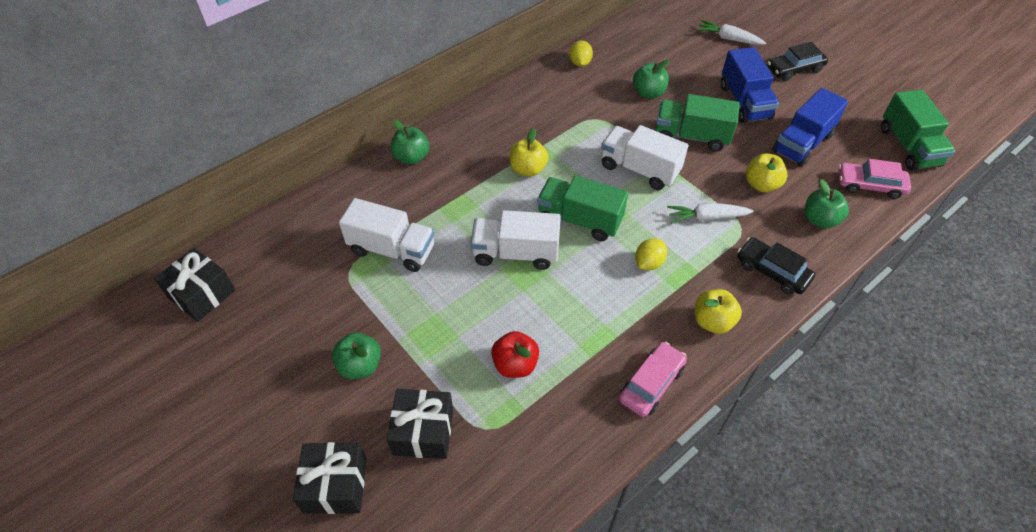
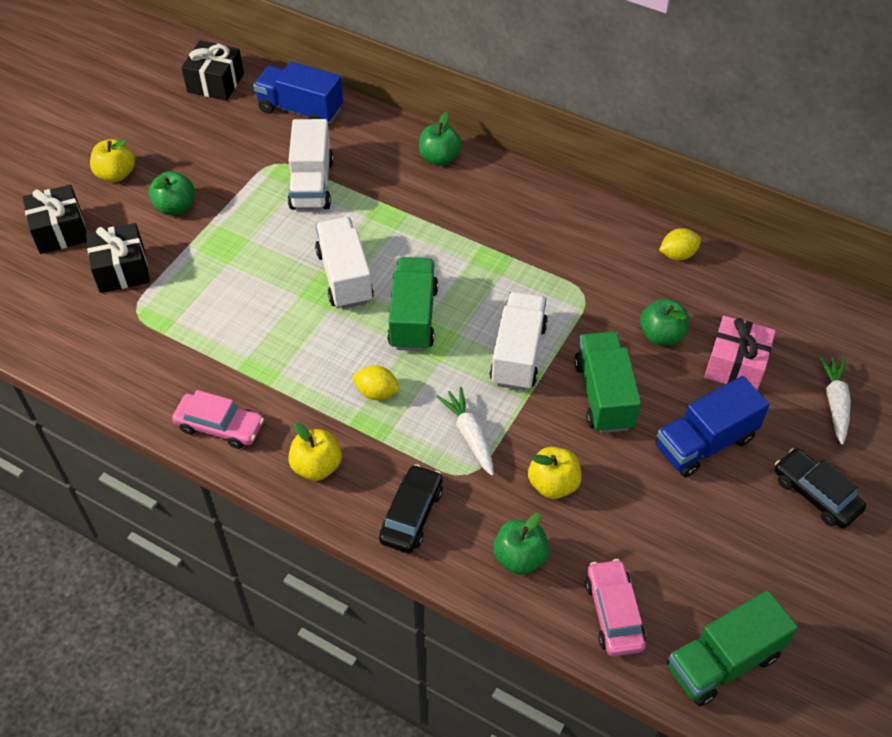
camera: 70 degrees right, 0 degrees up
(515, 364) = (209, 313): red apple -> none
(528, 169) = (468, 254): yellow apple -> yellow apple (116, 174)
(686, 68) = (735, 365): none -> pink gift
(802, 143) = (657, 522): blue truck -> blue truck (300, 110)

